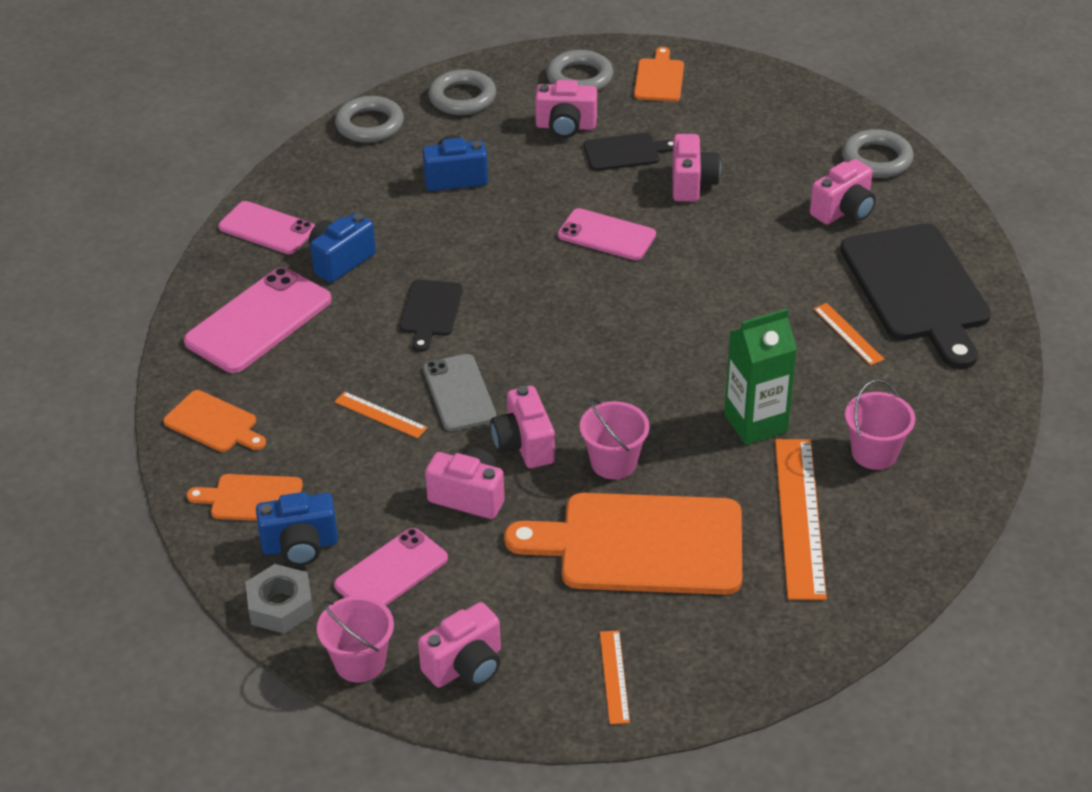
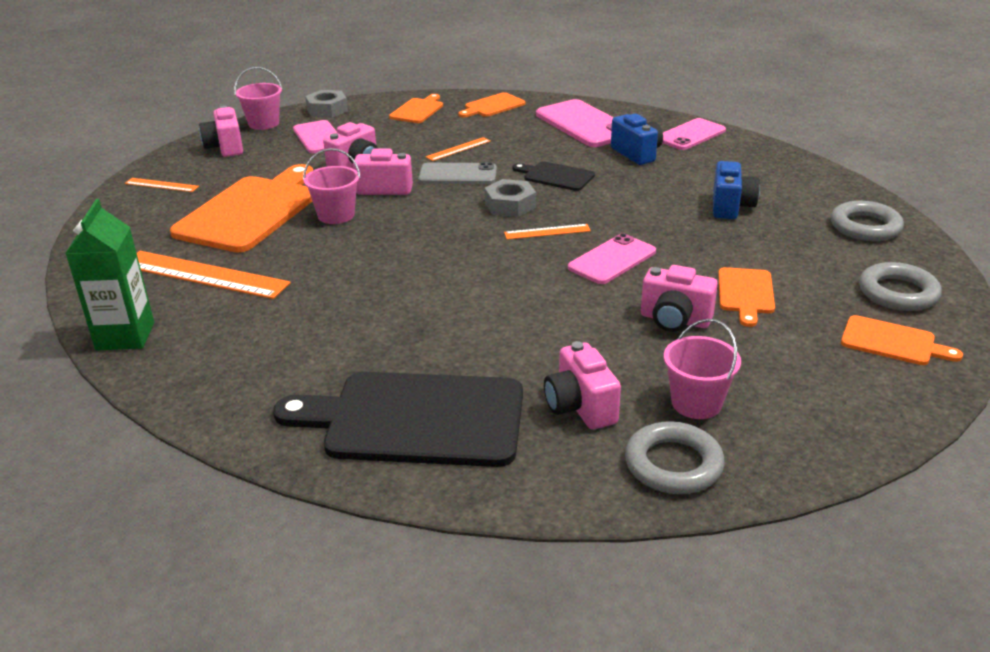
camera: 110 degrees right, 10 degrees down
(300, 546) = (366, 118): blue camera -> none
(369, 125) = (826, 183): grey ring -> none
(522, 329) = (510, 205): none -> grey nut
(565, 126) = (802, 269): pink camera -> none
(625, 152) = (746, 293): black cutting board -> orange cutting board
(755, 423) = (318, 279): green carton -> green carton (125, 336)
(848, 334) = (383, 354): orange ruler -> orange ruler (547, 232)
(874, 453) = (228, 326): pink bucket -> pink bucket (696, 403)

